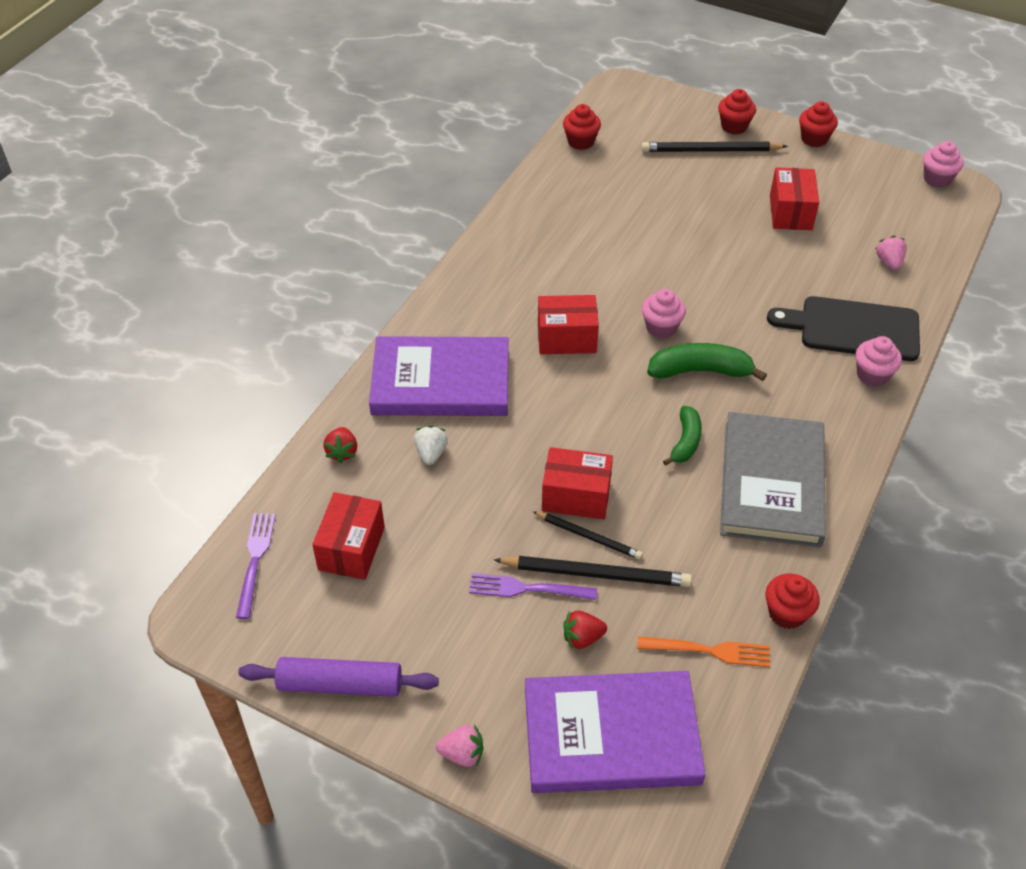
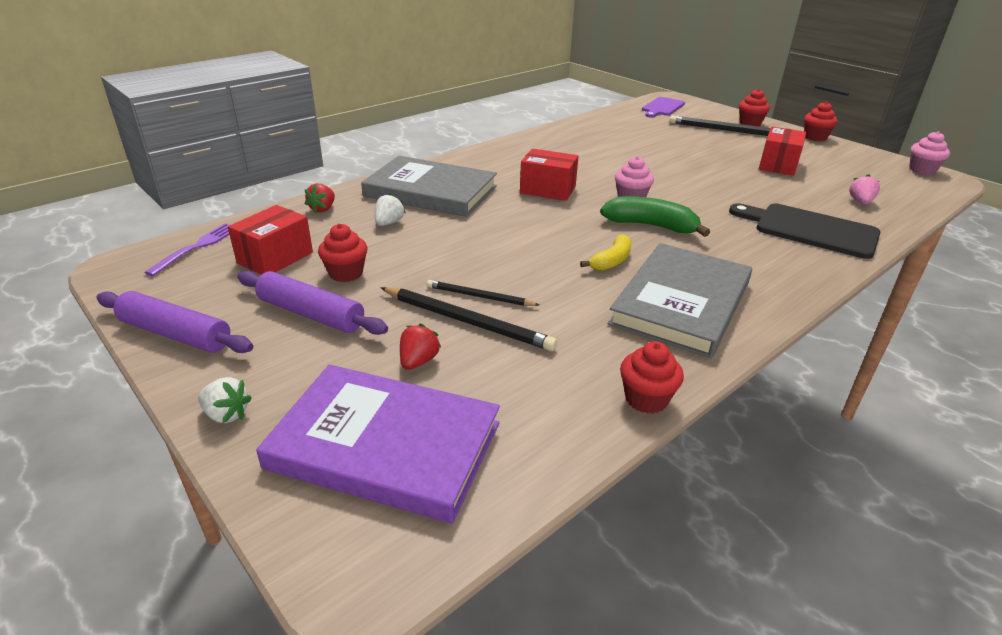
camera: 20 degrees right, 15 degrees down
(441, 381) = (431, 191): purple book -> grey book
(447, 614) = (311, 314): none -> purple rolling pin
(462, 754) = (226, 414): pink strawberry -> white strawberry
(527, 589) = (396, 315): purple fork -> none
(576, 496) = (488, 270): red box -> none
(580, 142) = (625, 113): red cupcake -> red cupcake (346, 273)
(582, 638) = (418, 361): red strawberry -> red strawberry turned 105 degrees clockwise
(588, 536) = (479, 296): black pencil -> black pencil turned 150 degrees clockwise
(619, 115) = (662, 107): none -> purple cutting board
(685, 442) = (611, 261): green banana -> yellow banana
(709, 651) = (541, 406): orange fork -> none
(872, 375) = (819, 259): pink cupcake -> none

